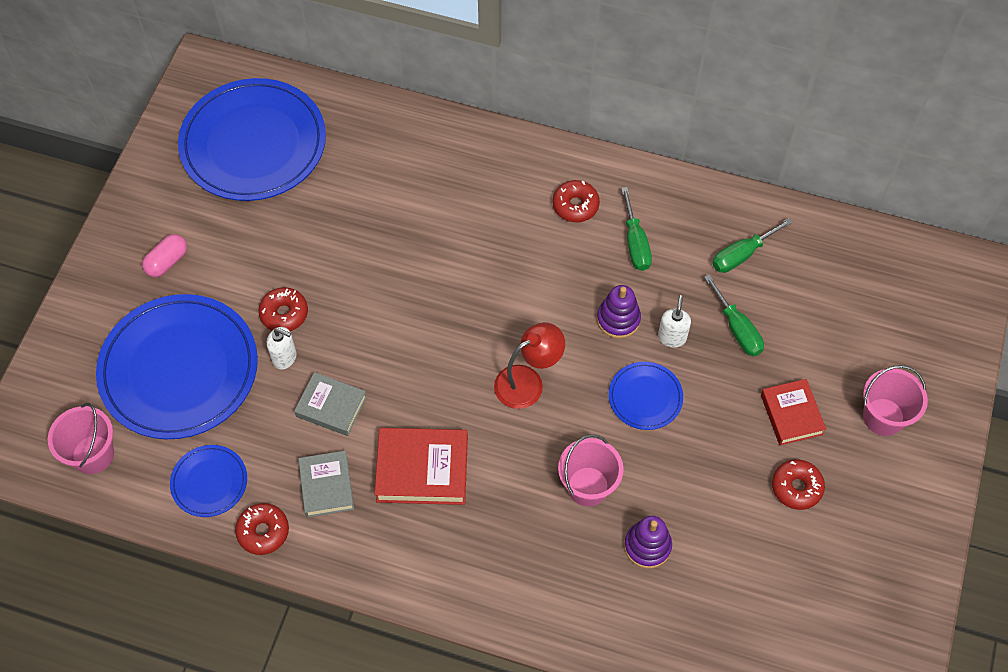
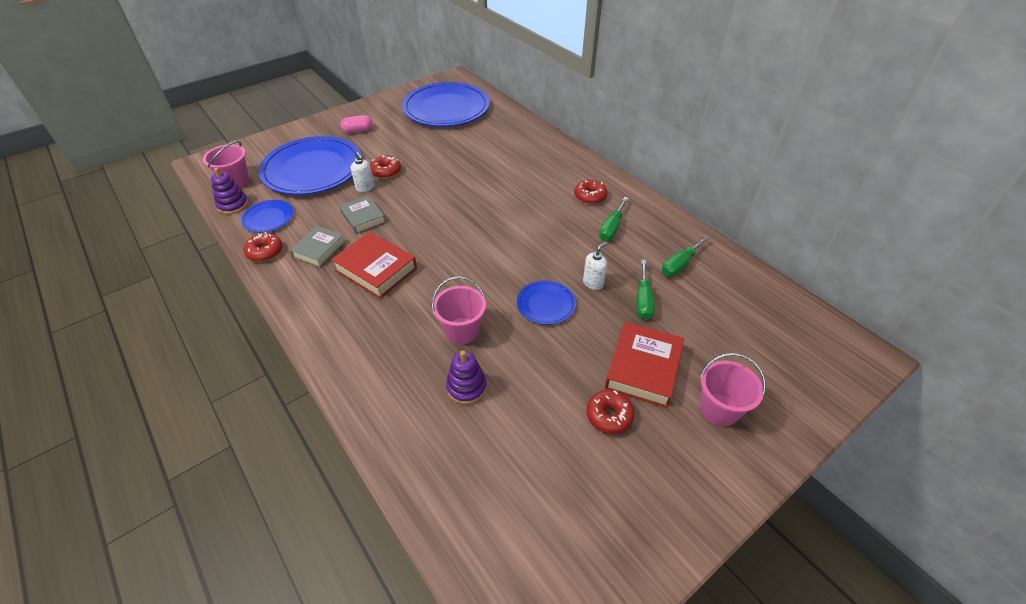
camera: 35 degrees right, 15 degrees down
(528, 382) = (480, 260): red lamp -> none
(618, 319) = (566, 258): purple stacking toy -> purple stacking toy (233, 205)
(742, 255) = (679, 264): green screwdriver -> green screwdriver turned 45 degrees counterclockwise
(791, 414) = (643, 368): red book -> red book, size x1.51

